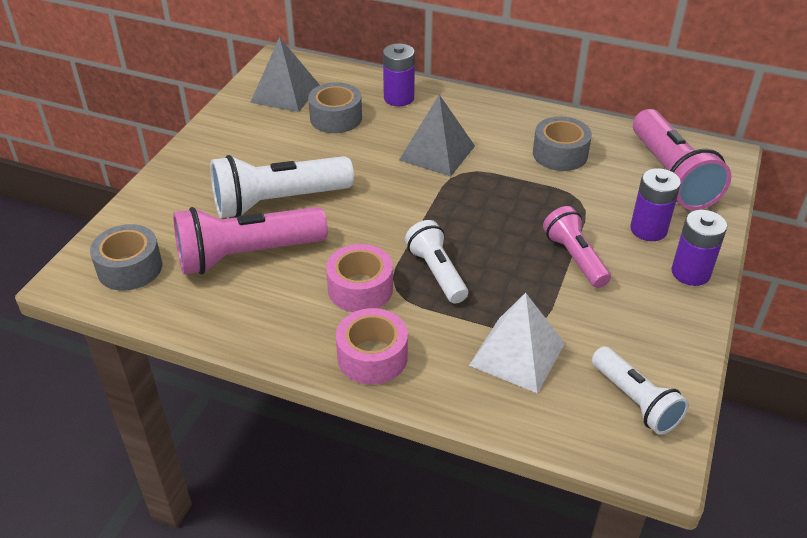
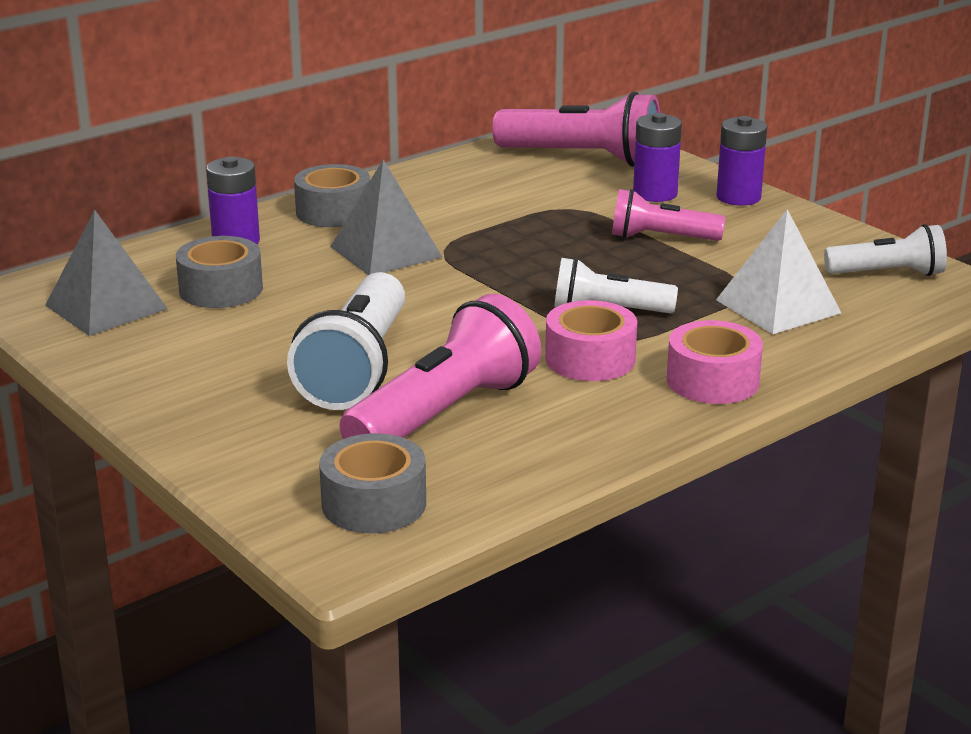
camera: 60 degrees left, 15 degrees down
(246, 255) = (445, 414): pink flashlight -> pink flashlight turned 150 degrees counterclockwise
(560, 154) = (478, 193): grey tape -> grey tape (333, 212)

